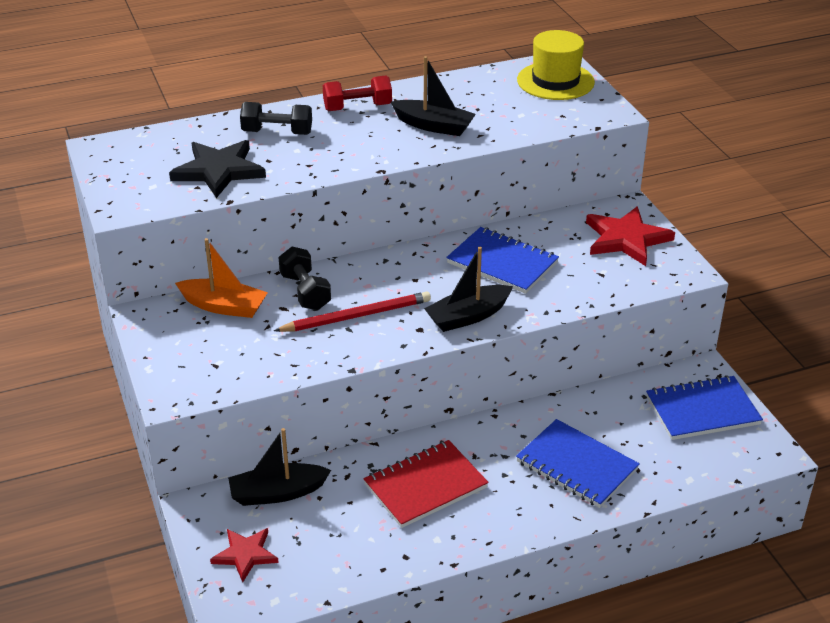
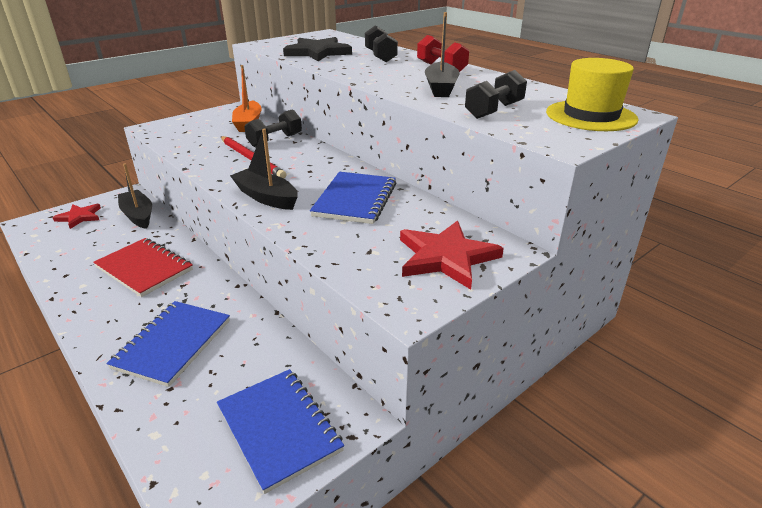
camera: 70 degrees right, 5 degrees down
(518, 118) = (494, 111): none -> black dumbbell

